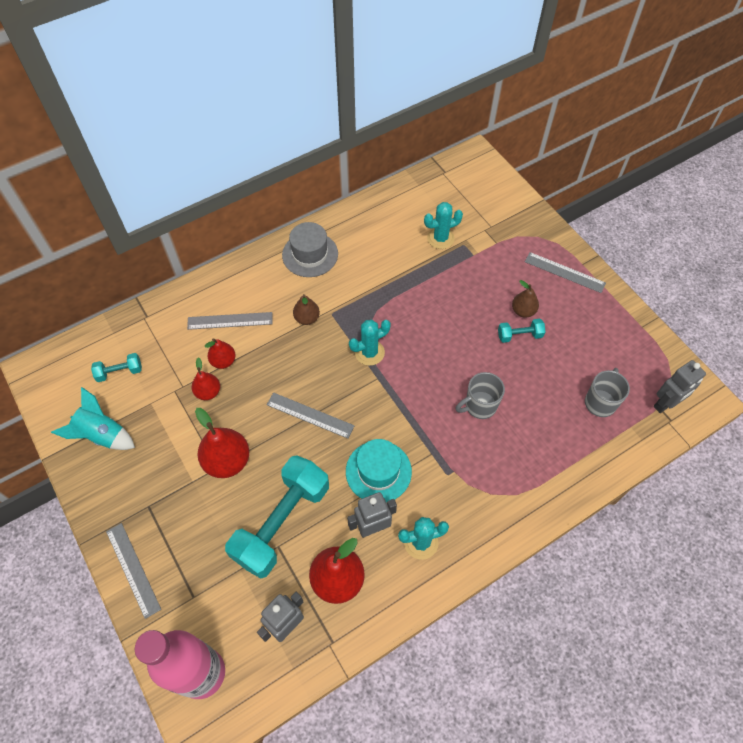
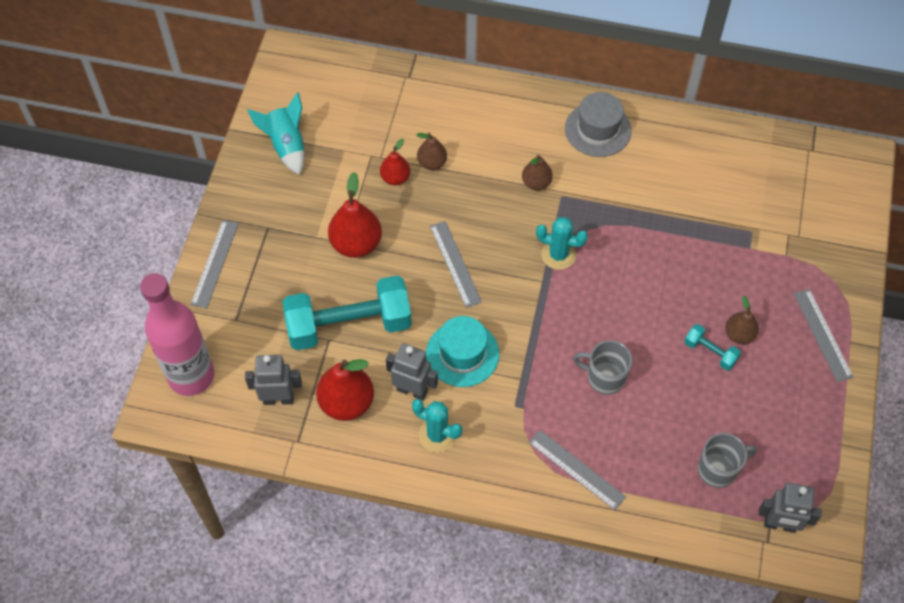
camera: 45 degrees right, 0 degrees up
(119, 372) = (345, 106): turquoise dumbbell -> none
(223, 361) = (432, 163): red pear -> brown pear
(230, 321) = (471, 133): grey ruler -> grey ruler (577, 469)
(440, 238) = (735, 208): turquoise cactus -> none

